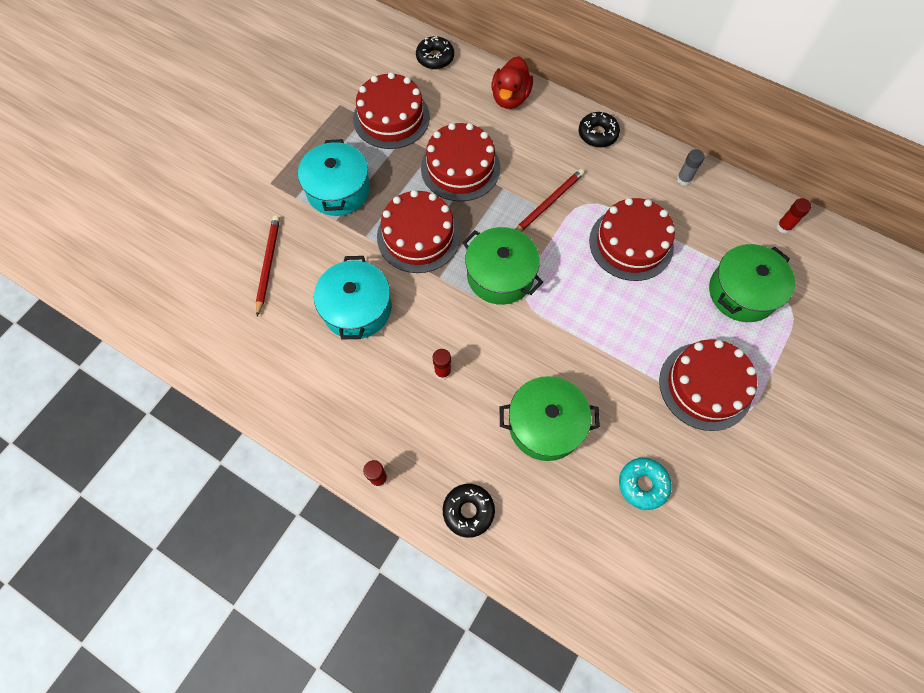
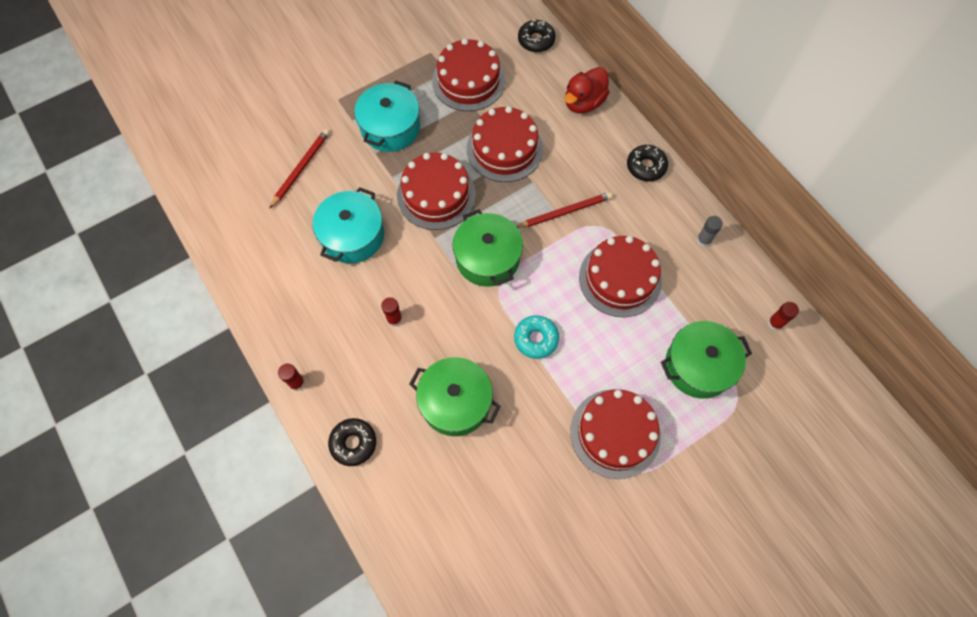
camera: 25 degrees right, 0 degrees up
(642, 484) = (510, 491): turquoise donut -> turquoise donut (536, 339)

